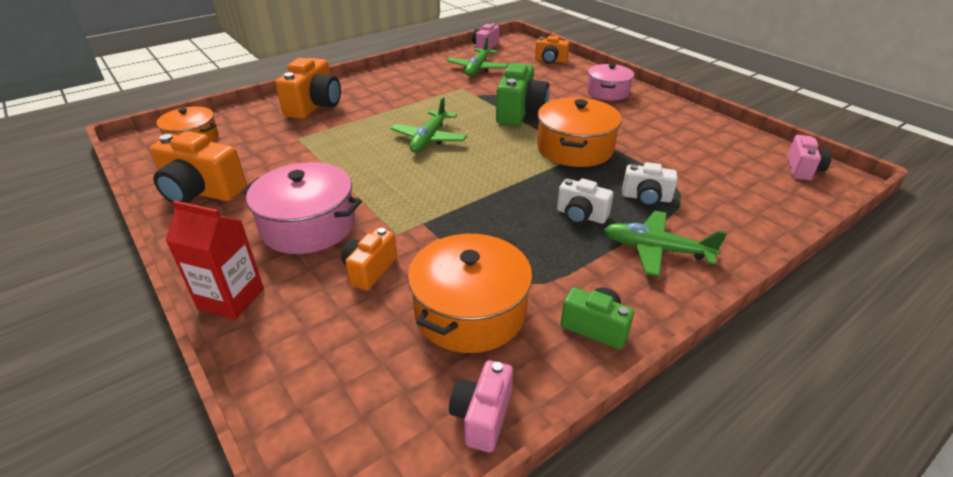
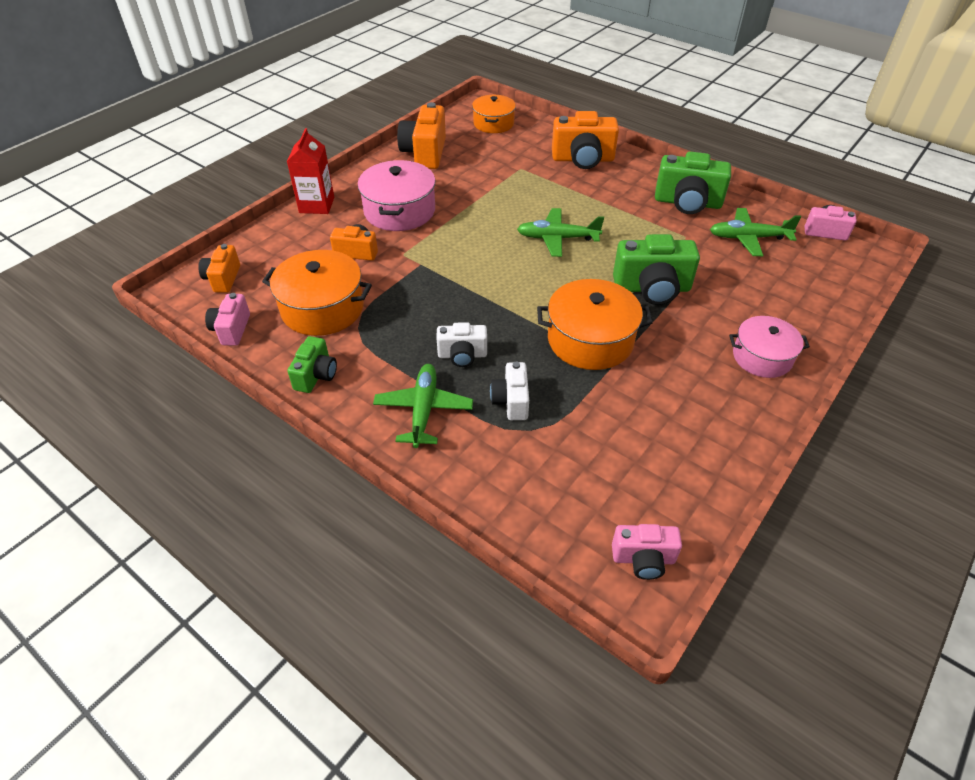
camera: 75 degrees right, 10 degrees up
(418, 79) = (687, 203): none -> green camera
(482, 416) = (232, 329): pink camera -> pink camera turned 90 degrees counterclockwise
(550, 61) = (827, 294): orange camera -> orange camera (223, 279)
(581, 215) = (462, 355): white camera -> white camera turned 105 degrees counterclockwise

